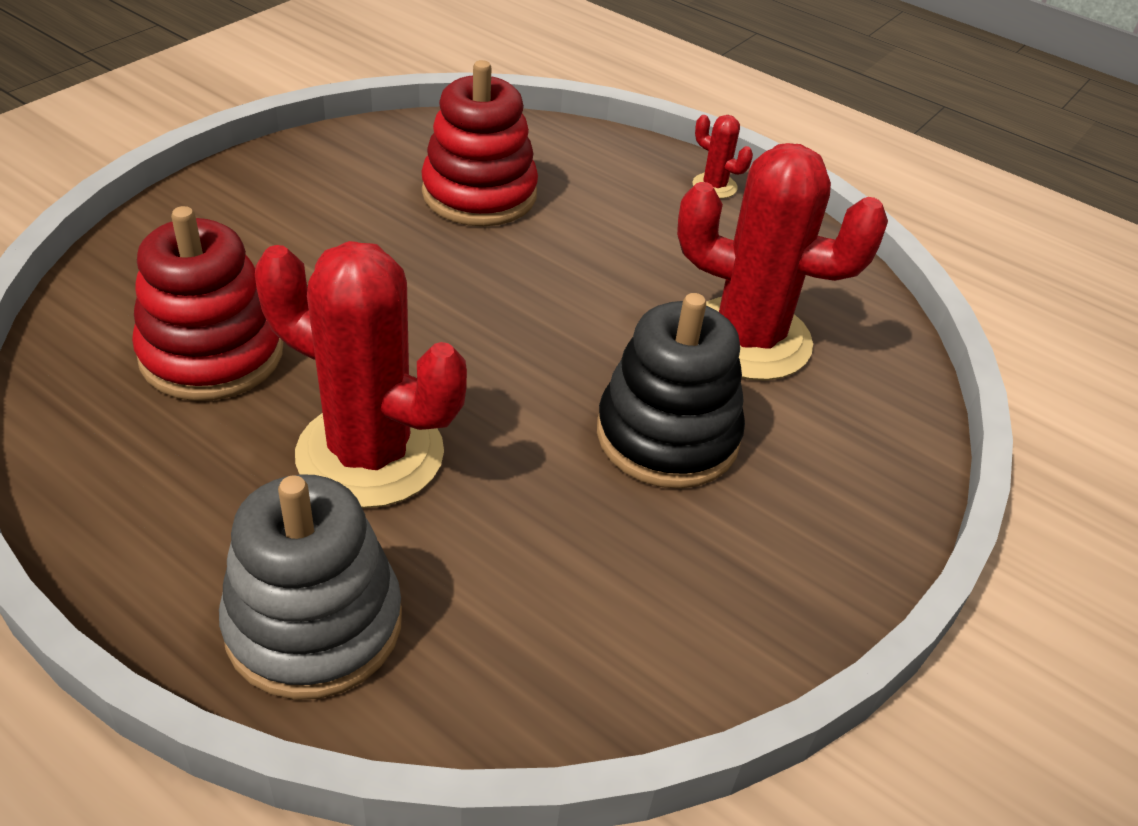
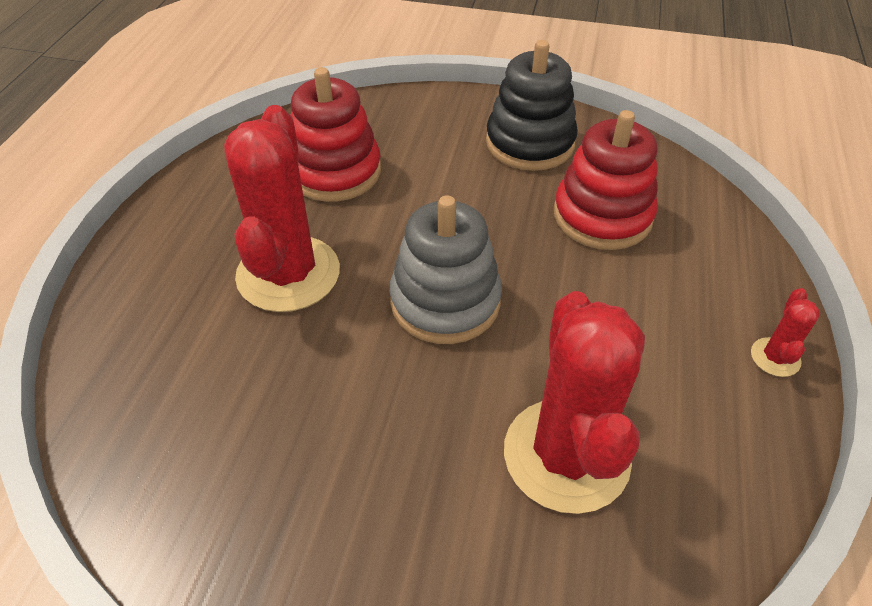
camera: 70 degrees right, 5 degrees up
(314, 624) = (139, 308): grey stacking toy -> grey stacking toy (445, 301)
(667, 435) = (401, 433): black stacking toy -> black stacking toy (530, 143)

